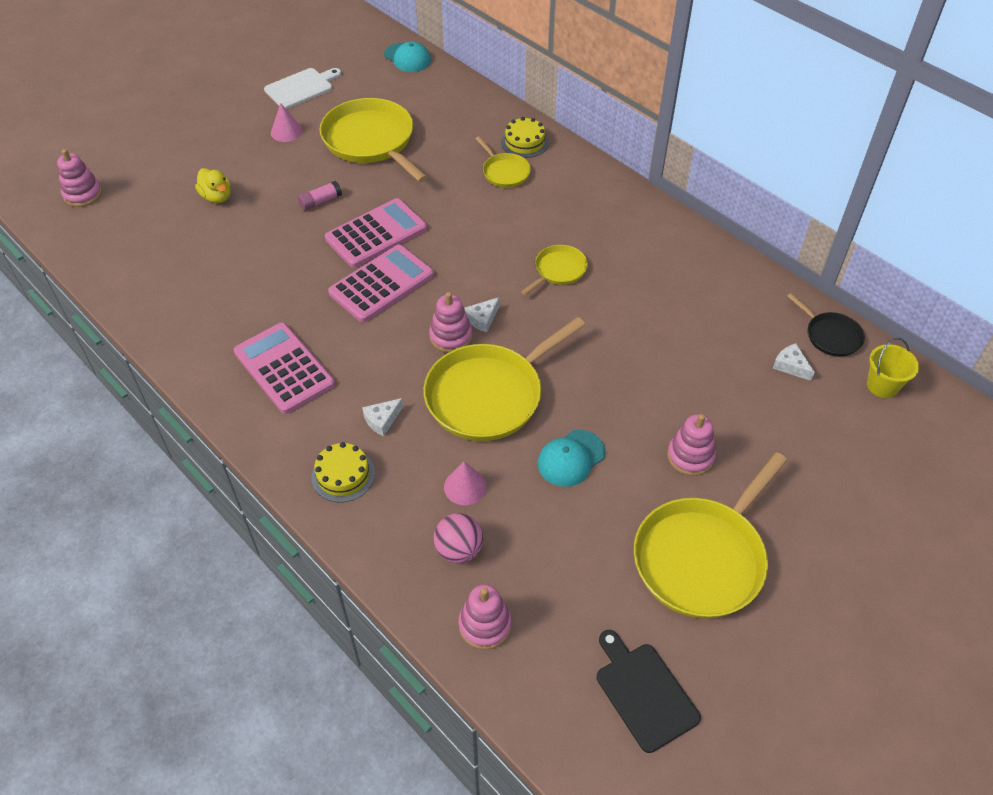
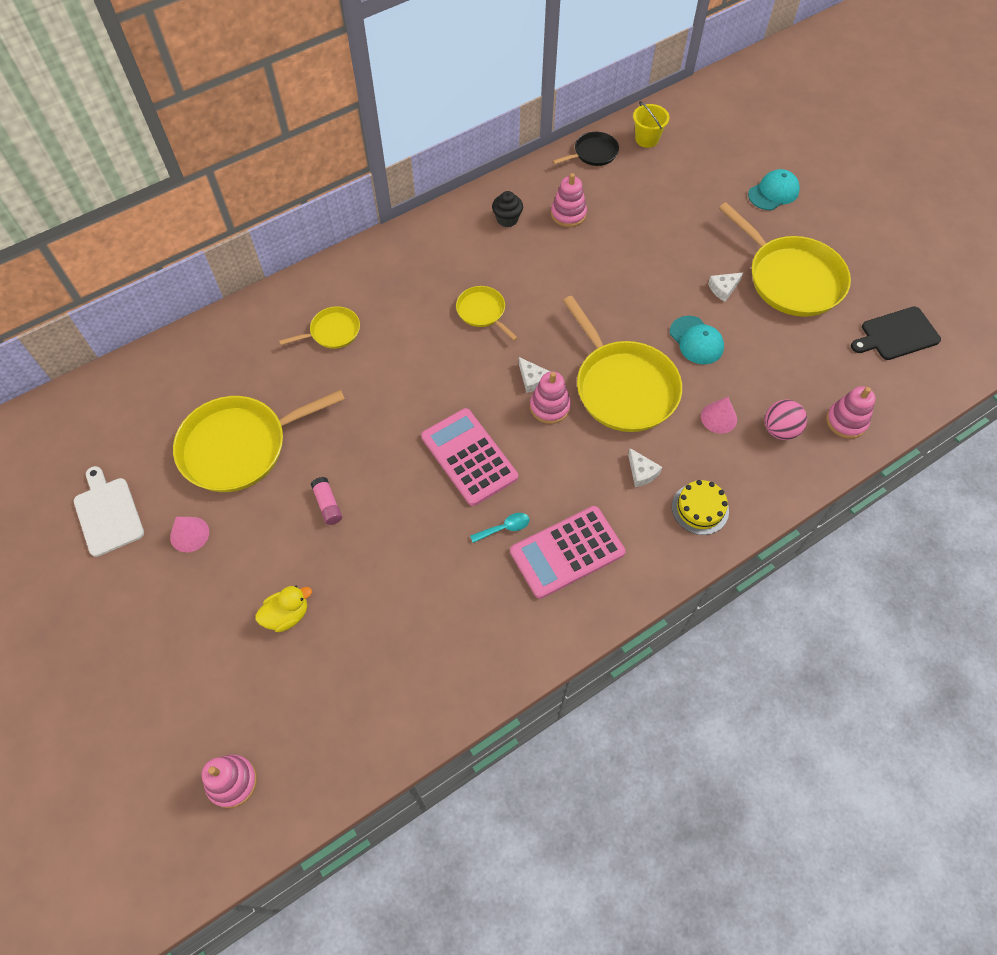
camera: 80 degrees left, 10 degrees up
(307, 319) = (504, 528): none -> turquoise spoon
(376, 234) = (394, 455): pink calculator -> none
(407, 58) = (95, 395): turquoise cap -> turquoise cap (773, 192)
(524, 142) = (291, 308): yellow cake -> none
(690, 456) = (701, 265): pink stacking toy -> pink stacking toy (568, 214)
(692, 273) = (507, 219): none -> black cupcake
(790, 366) = (620, 184): white cheese -> white cheese (723, 289)

